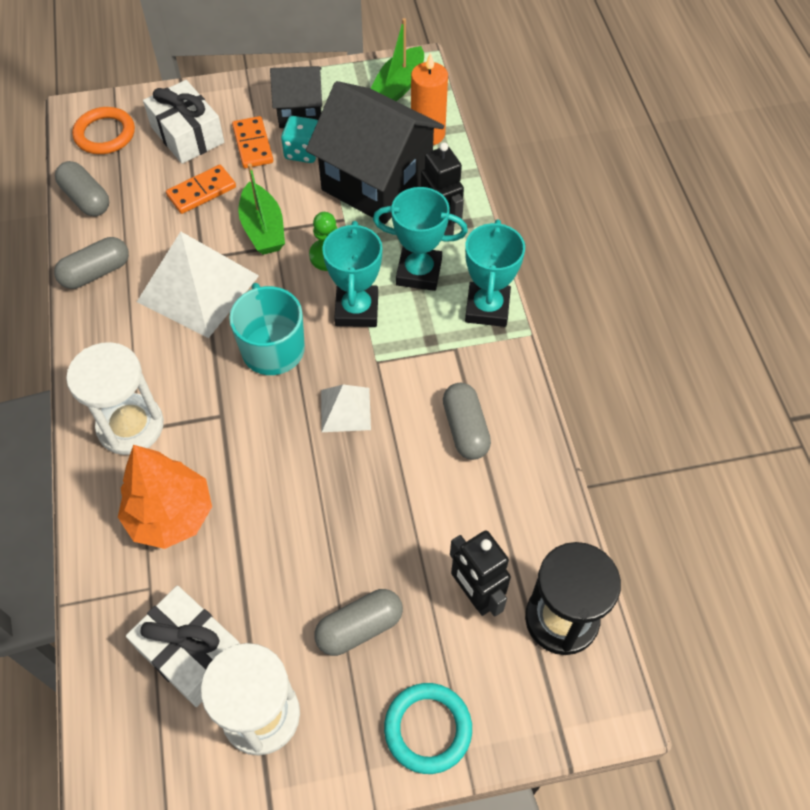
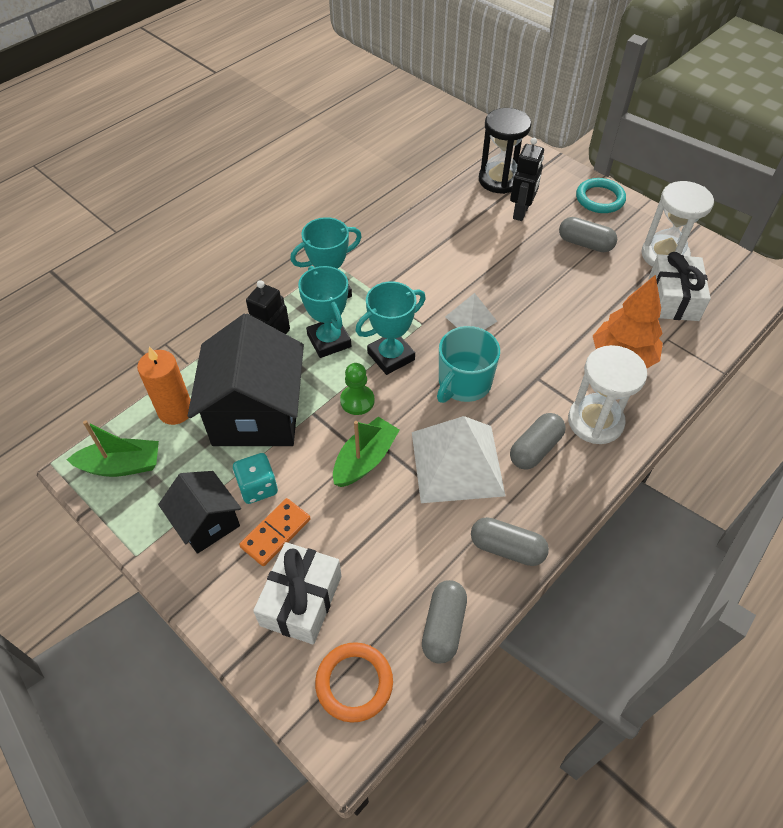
camera: 125 degrees left, 5 degrees down
(201, 191) = (361, 534): orange domino -> none
(465, 429) = (430, 260): grey capsule -> grey capsule (535, 449)

